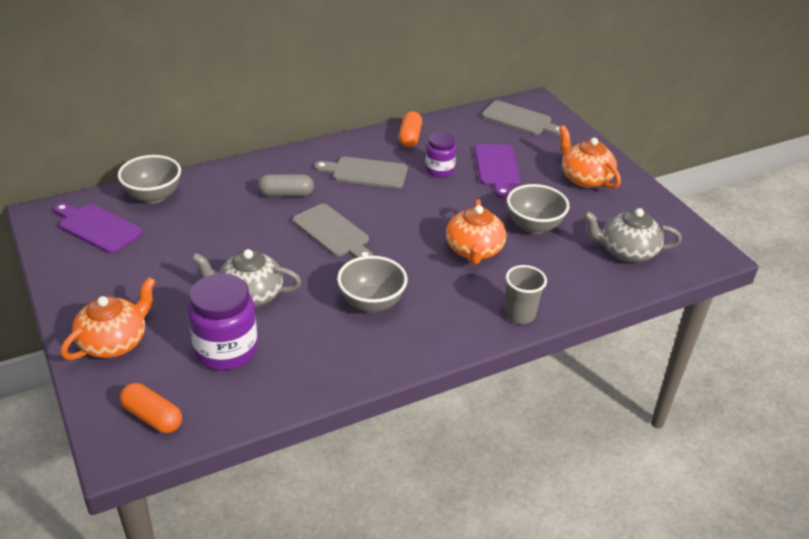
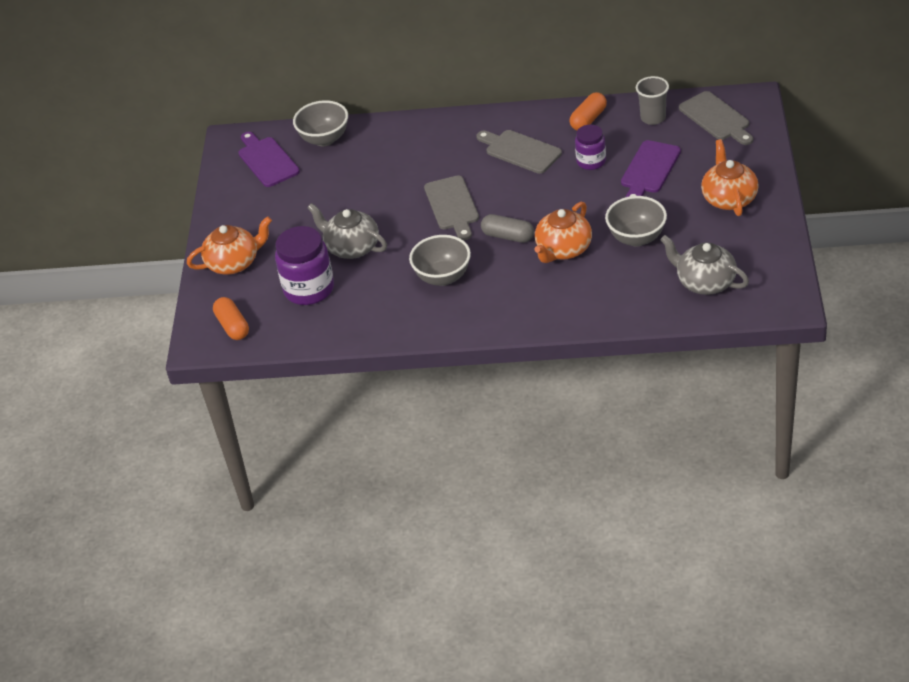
camera: 35 degrees right, 5 degrees up
(286, 194) = (435, 159): grey capsule -> grey capsule (508, 236)
(520, 314) = (559, 316): grey cup -> grey cup (653, 118)

